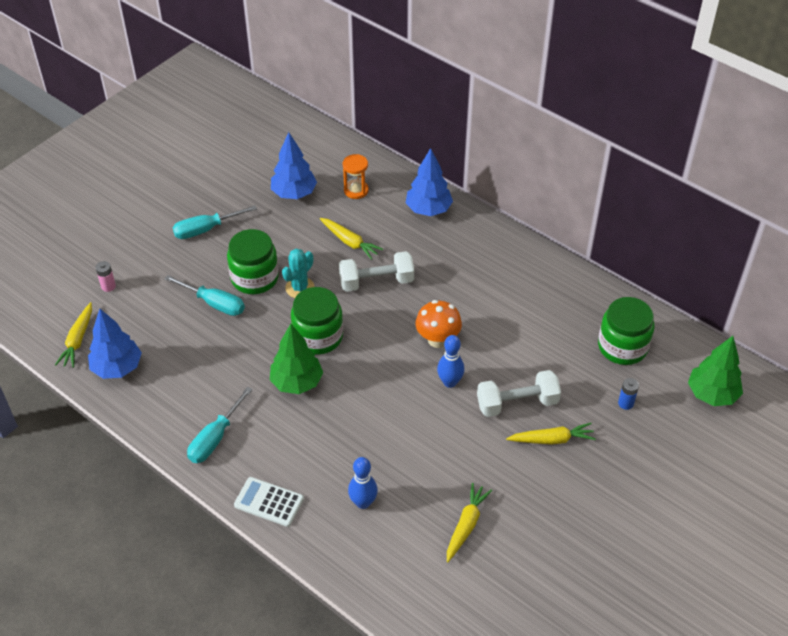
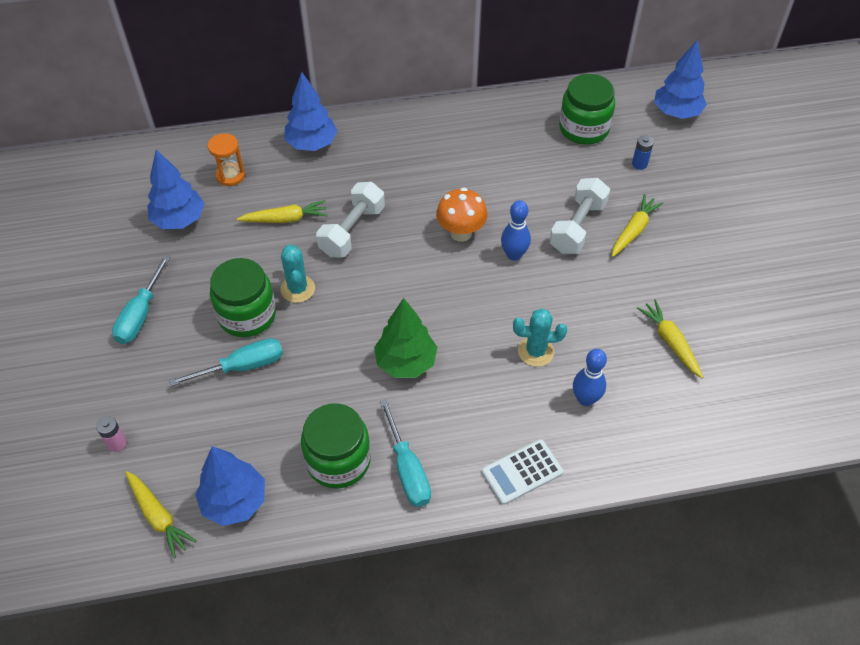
camera: 50 degrees left, 5 degrees up
(318, 336) = (369, 312): green jar -> green jar (338, 460)
(376, 448) = (535, 351): none -> turquoise cactus
(712, 394) = (676, 112): green tree -> blue tree

